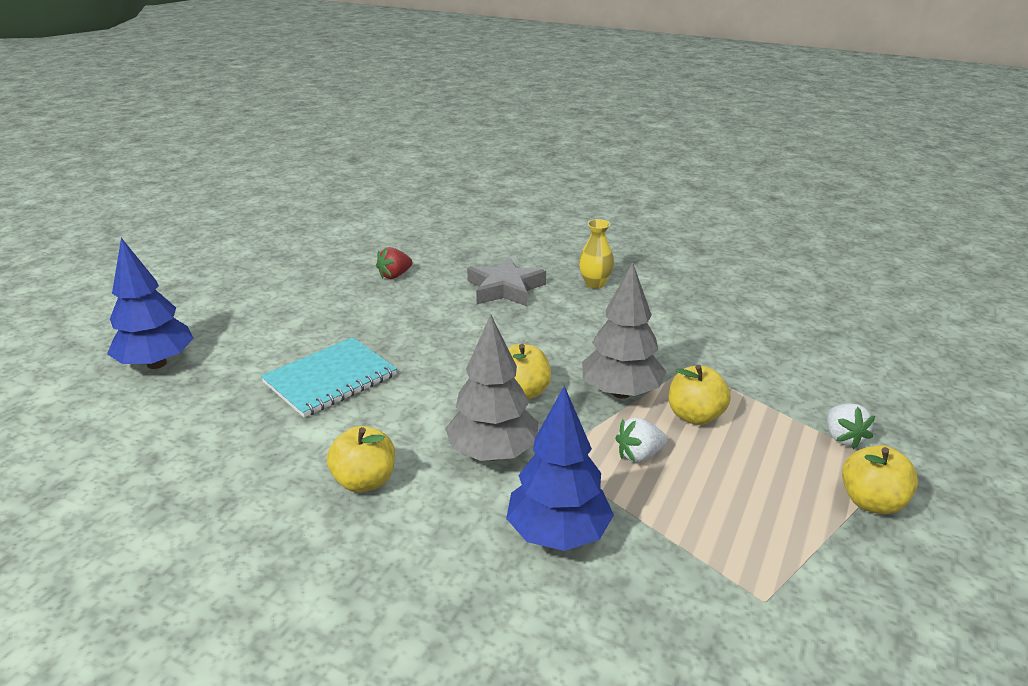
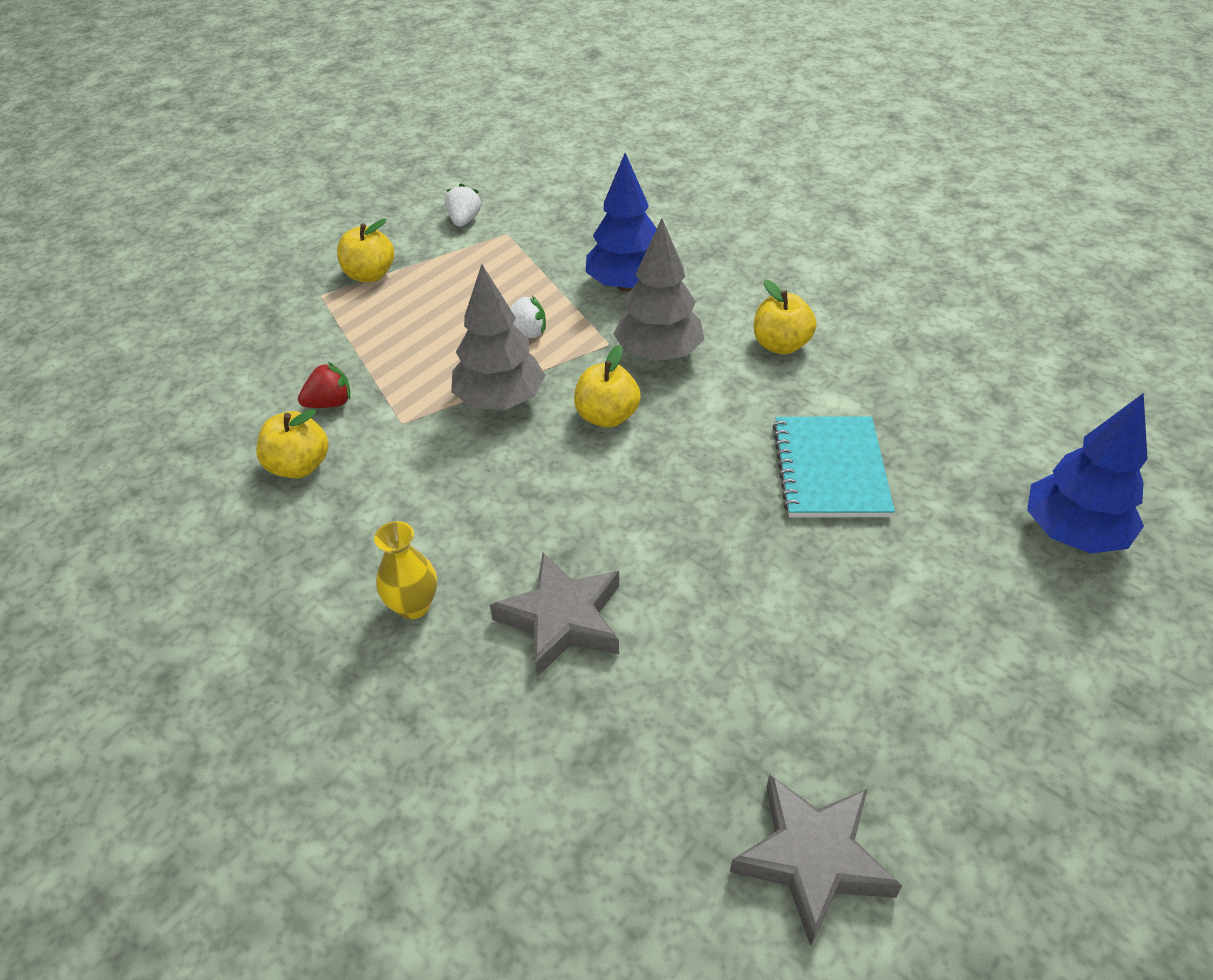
camera: 165 degrees left, 15 degrees up
(330, 379) = (830, 469): turquoise notebook -> turquoise notebook turned 60 degrees counterclockwise
(364, 241) = (812, 858): none -> grey star
(394, 275) = (746, 697): red strawberry -> red strawberry (330, 403)
(695, 416) = (445, 363): yellow apple -> yellow apple (299, 466)
(843, 438) = (331, 324): white strawberry -> white strawberry (464, 221)

